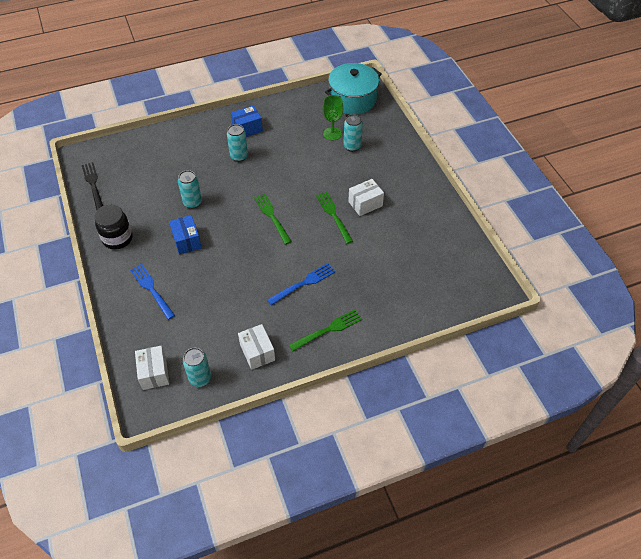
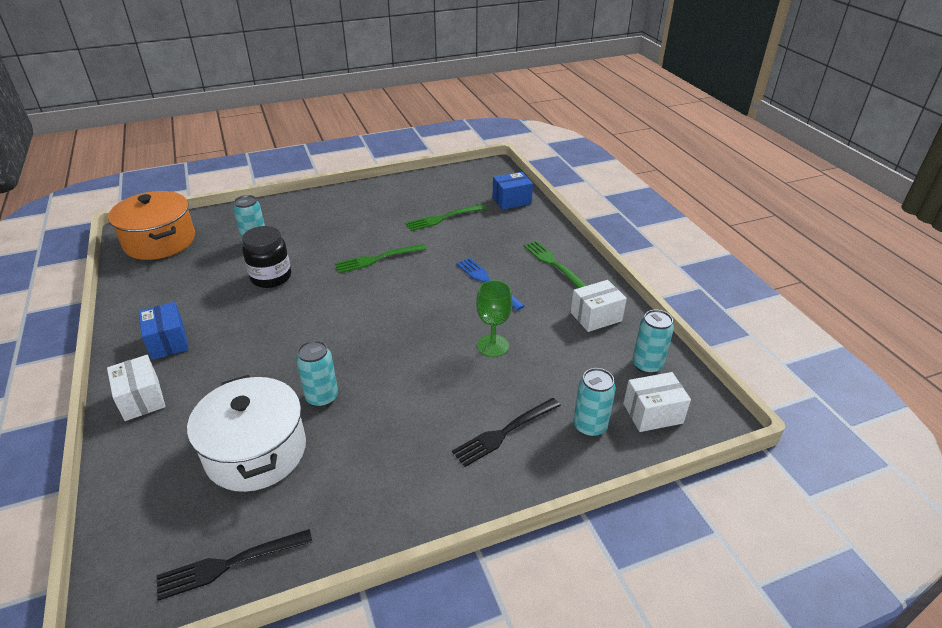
camera: 90 degrees left, 15 degrees down
(117, 239) = (390, 496): black jar -> black jar (271, 277)
(151, 289) = (504, 432): blue fork -> black fork
(157, 182) = (256, 451): none -> white pot
(187, 241) = (406, 398): blue box -> blue box (511, 200)
(239, 156) = (231, 348): turquoise can -> turquoise can (589, 426)
(272, 217) = (370, 310): green fork -> green fork (443, 218)
(332, 134) = (222, 259): green goblet -> green goblet (493, 346)
(352, 99) = (160, 241): turquoise pot -> orange pot
(365, 204) = (362, 236): white box -> white box (141, 399)

